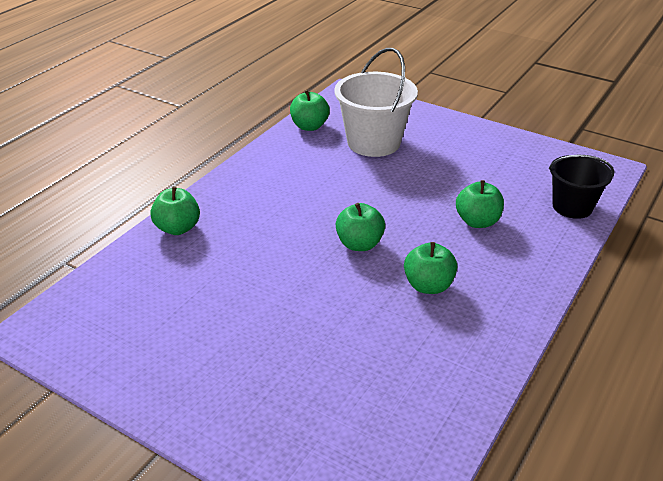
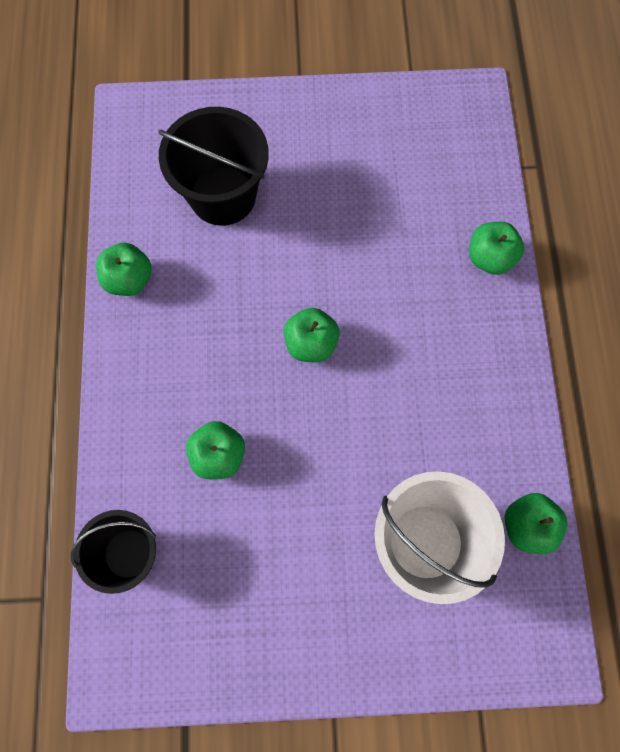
camera: 145 degrees right, 35 degrees up
(345, 375) = (223, 196): none -> black bucket
(428, 286) = (215, 328): green apple -> green apple (129, 279)

